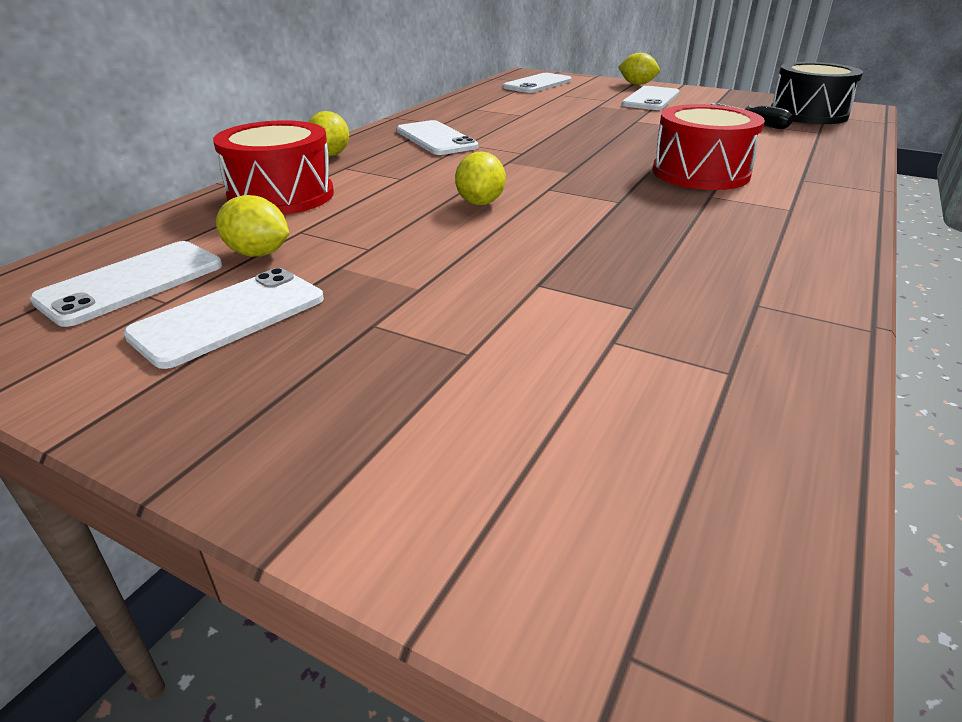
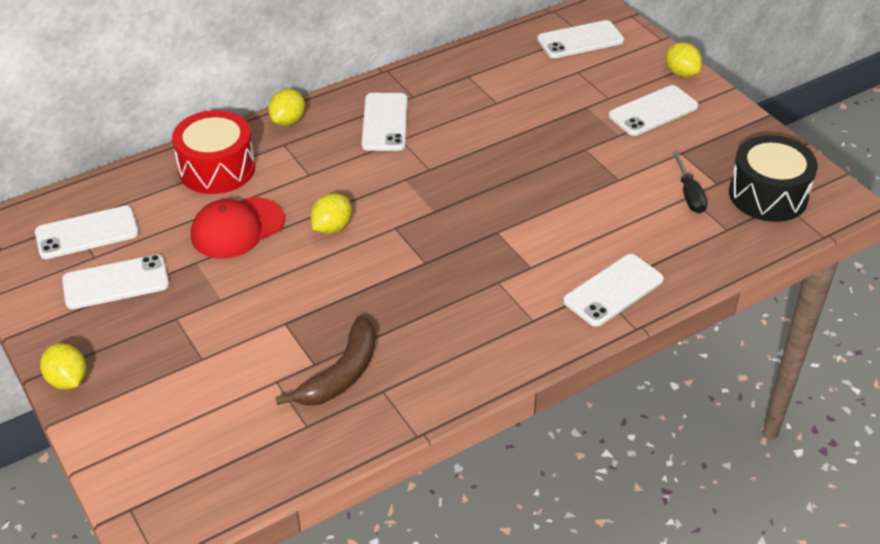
camera: 30 degrees right, 10 degrees up
(258, 253) = (162, 231): yellow lemon -> yellow lemon (68, 380)
(364, 228) = (237, 228): none -> red cap
(683, 305) = (341, 374): none -> brown banana
(700, 173) = (529, 251): red drum -> none
(814, 176) = (613, 290): none -> white phone

